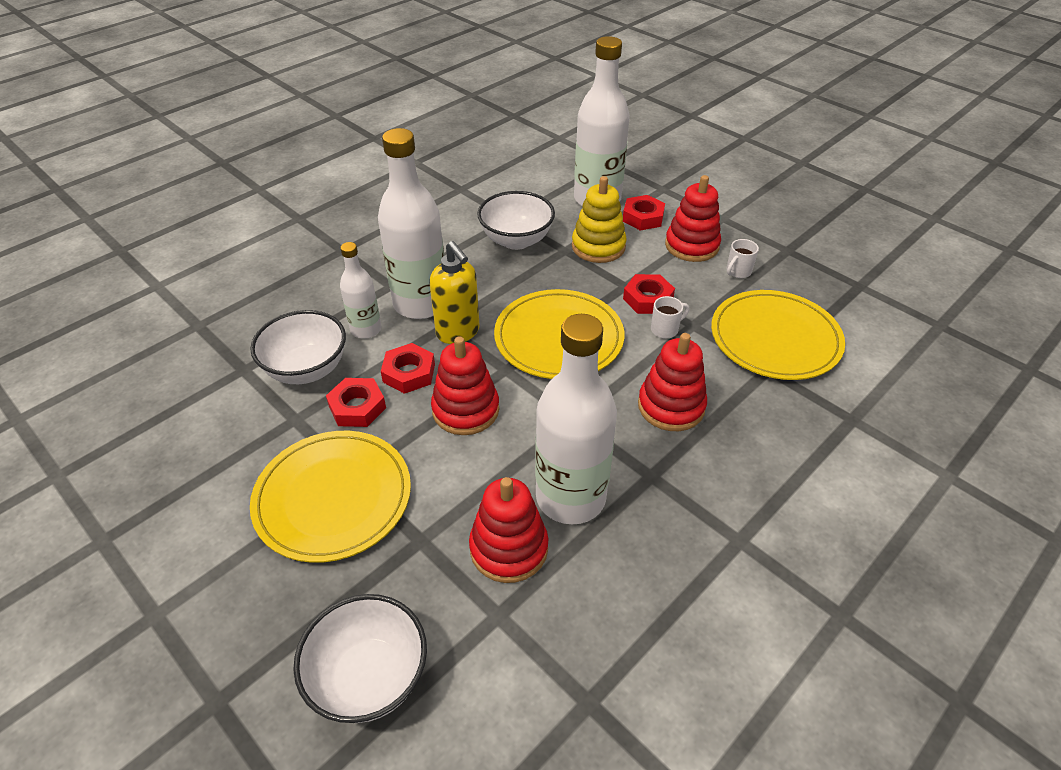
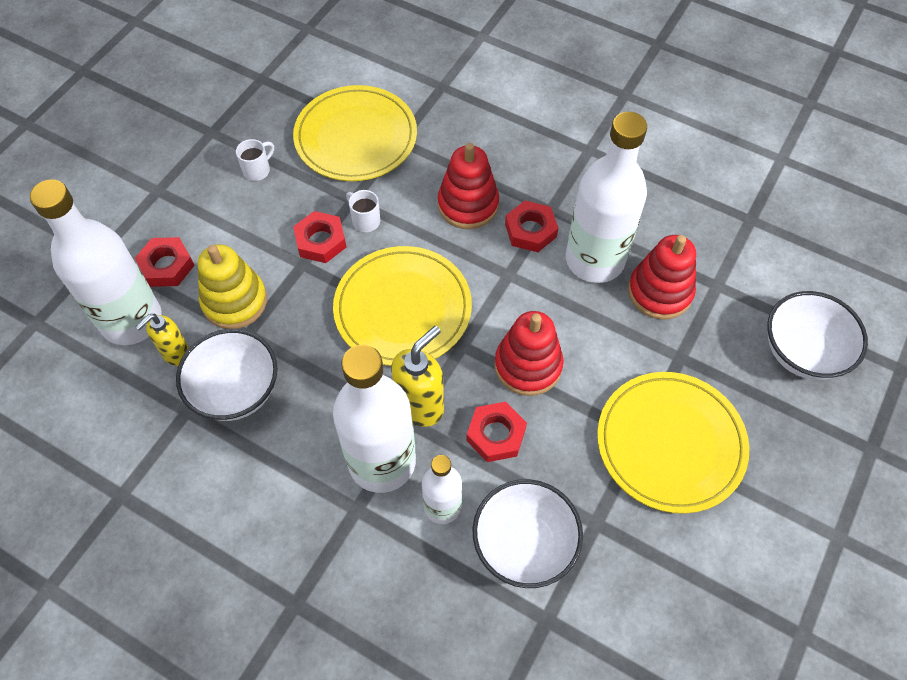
camera: 105 degrees left, 15 degrees up
(357, 407) = (559, 467): red nut -> red nut (530, 230)
(560, 216) = (176, 354): none -> yellow soap dispenser
(691, 246) = (217, 213): red stacking toy -> none
(738, 272) = (257, 170): white mug -> white mug turned 75 degrees counterclockwise

